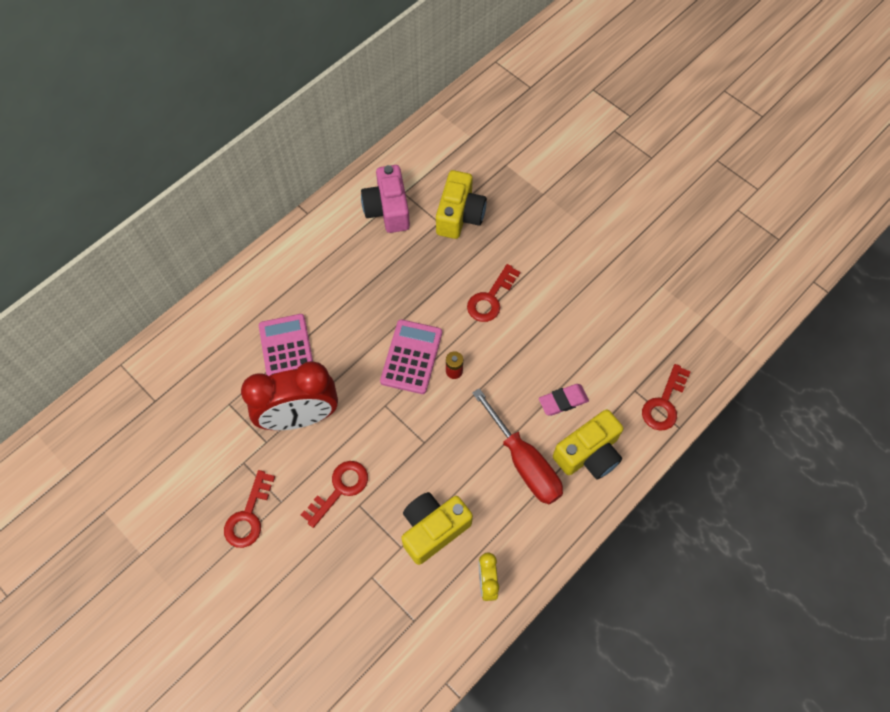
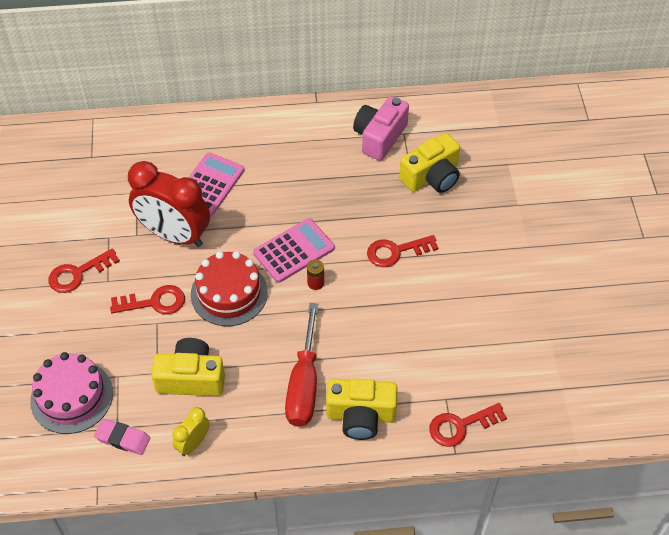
camera: 40 degrees right, 10 degrees down
(350, 627) = (72, 396): none -> pink cake
(394, 433) = (229, 293): none -> red cake
(563, 401) = (379, 364): pink eraser -> pink eraser (123, 438)

